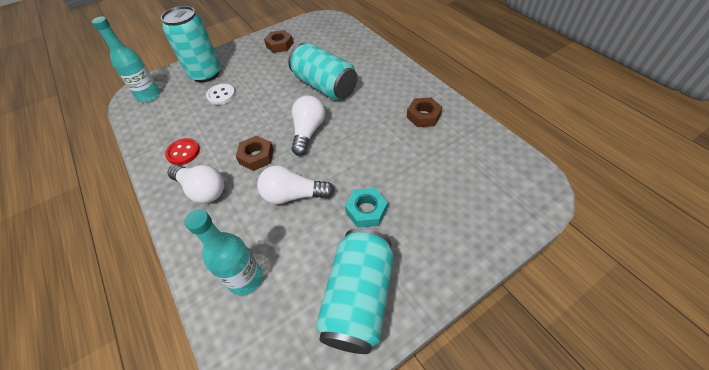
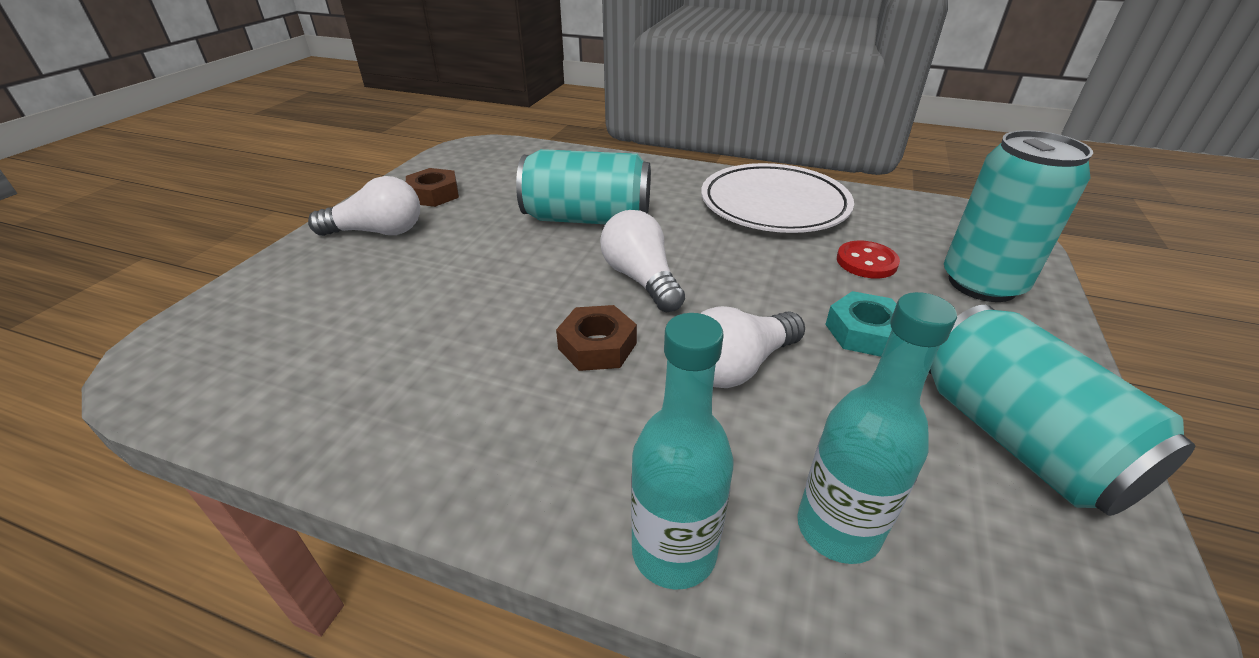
camera: 40 degrees left, 15 degrees down
(149, 96) = (207, 353): turquoise bottle -> turquoise bottle (674, 551)
(183, 152) = (429, 407): red button -> red button (866, 262)
(202, 190) = (558, 444): white light bulb -> white light bulb (378, 232)
(205, 74) = (321, 273): turquoise can -> turquoise can (982, 283)
(221, 95) = (402, 291): white button -> none
(423, 116) = (774, 205): brown nut -> white plate

